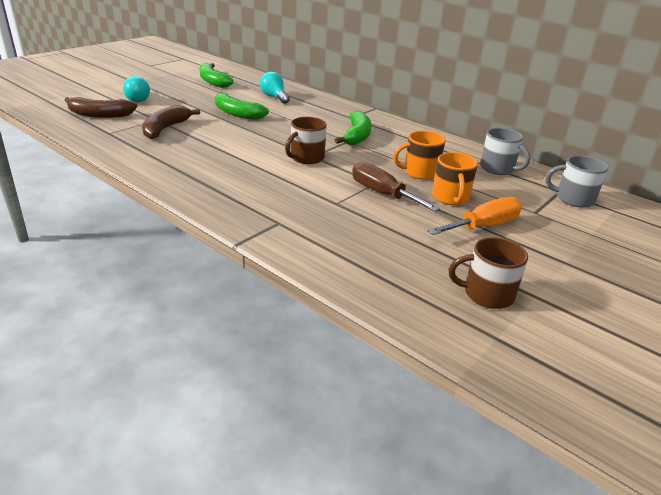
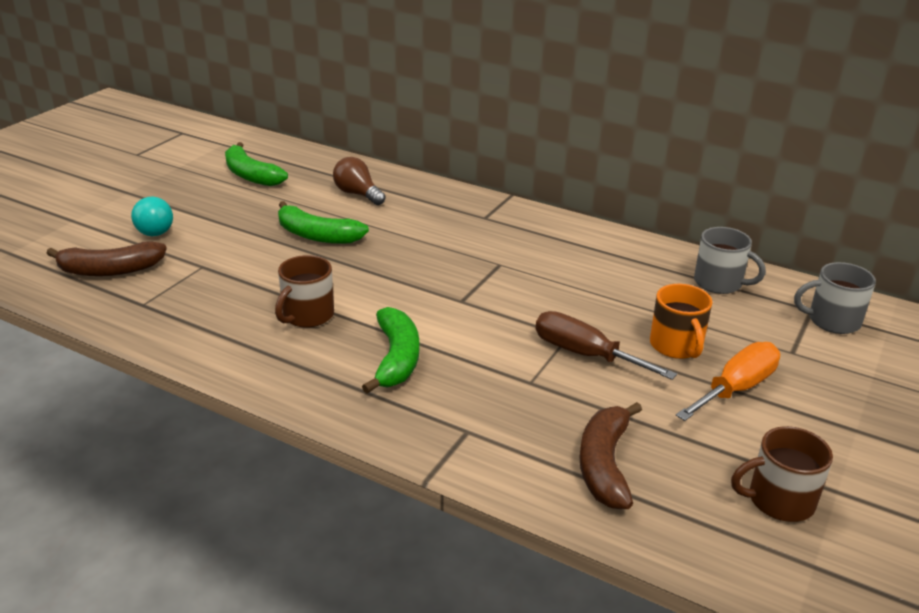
camera: 10 degrees left, 0 degrees up
(165, 129) = (225, 283): brown banana -> brown banana (605, 465)
(274, 97) = (357, 194): turquoise light bulb -> brown light bulb
(306, 158) = (454, 306): brown mug -> brown mug (307, 316)
(357, 136) = (508, 253): green banana -> green banana (396, 359)
(419, 172) = (619, 307): orange mug -> none

